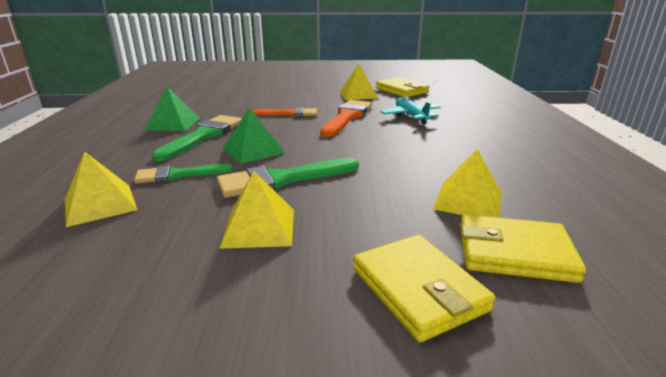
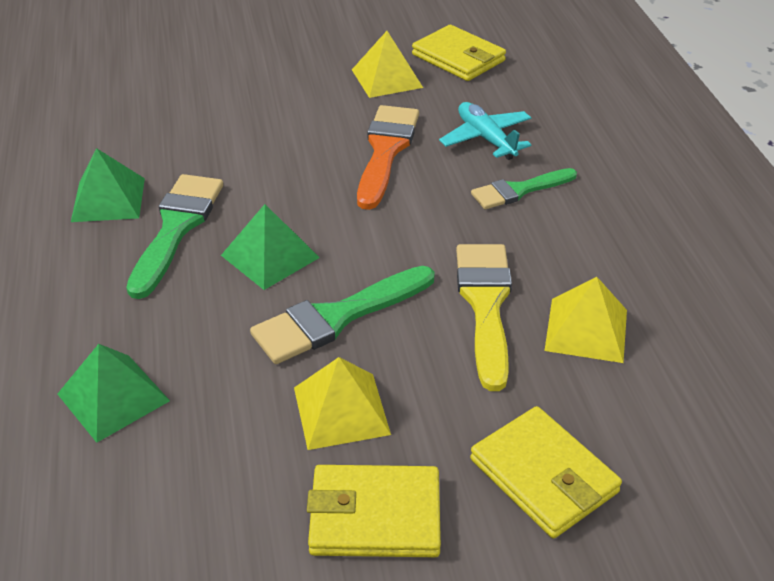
camera: 10 degrees left, 15 degrees up
(100, 204) = (113, 397): yellow pyramid -> green pyramid
(178, 175) = (186, 325): green brush -> green brush (519, 190)
(289, 113) = (289, 150): orange brush -> none
(392, 182) = (485, 305): none -> yellow brush
(514, 253) = (641, 410): yellow wallet -> yellow wallet (375, 516)

